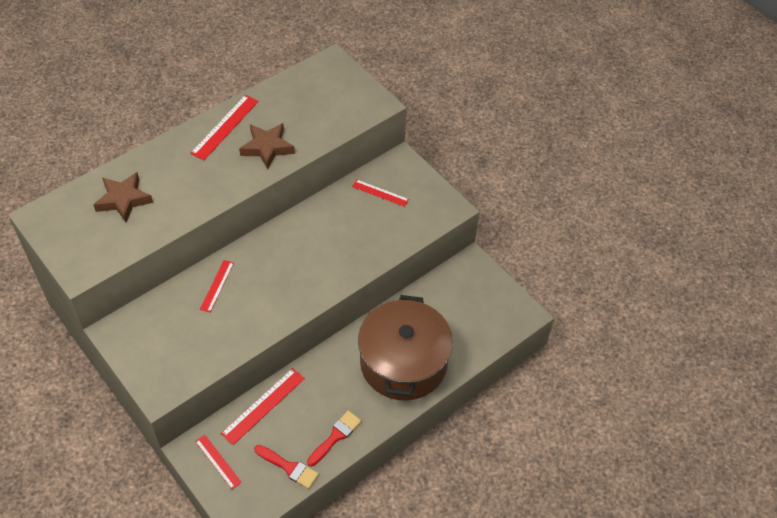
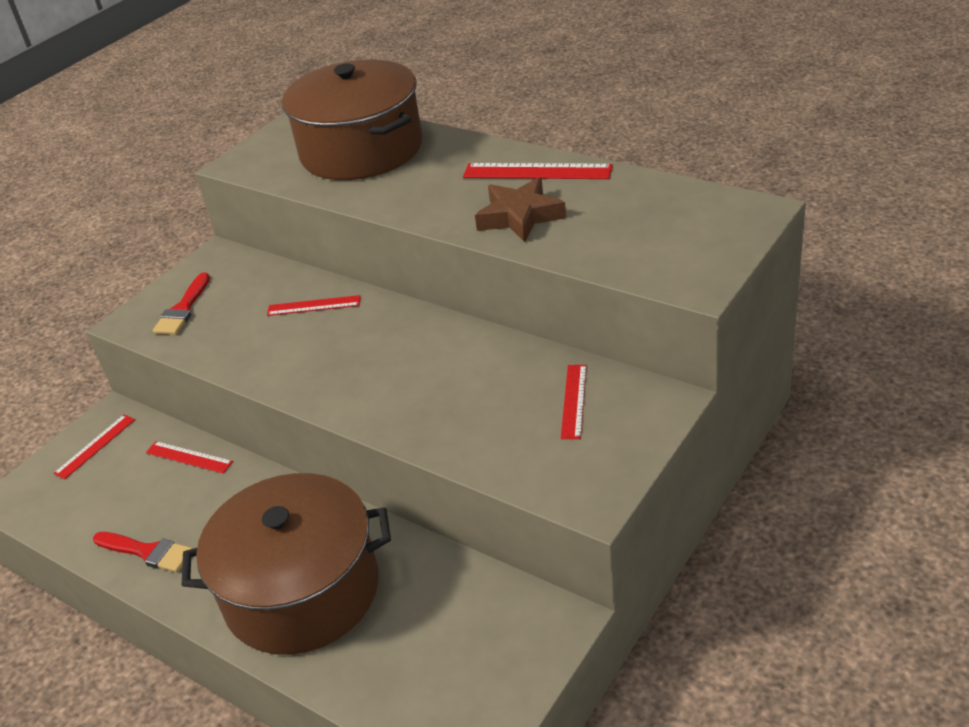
camera: 80 degrees right, 15 degrees down
(123, 200) = (361, 150): brown star -> brown pot
(263, 406) = (189, 457): red ruler -> red ruler, size x0.64
(289, 467) = (90, 518): red brush -> red brush (183, 309)

